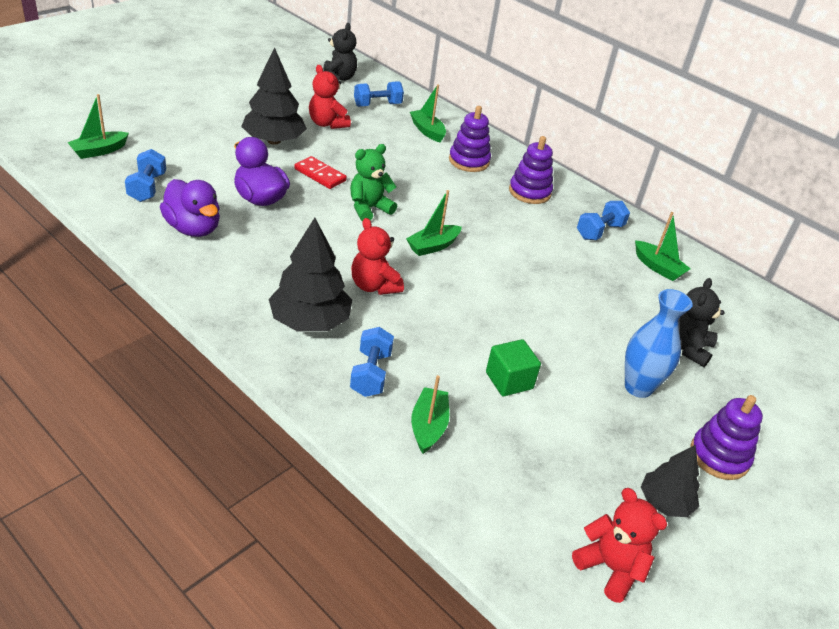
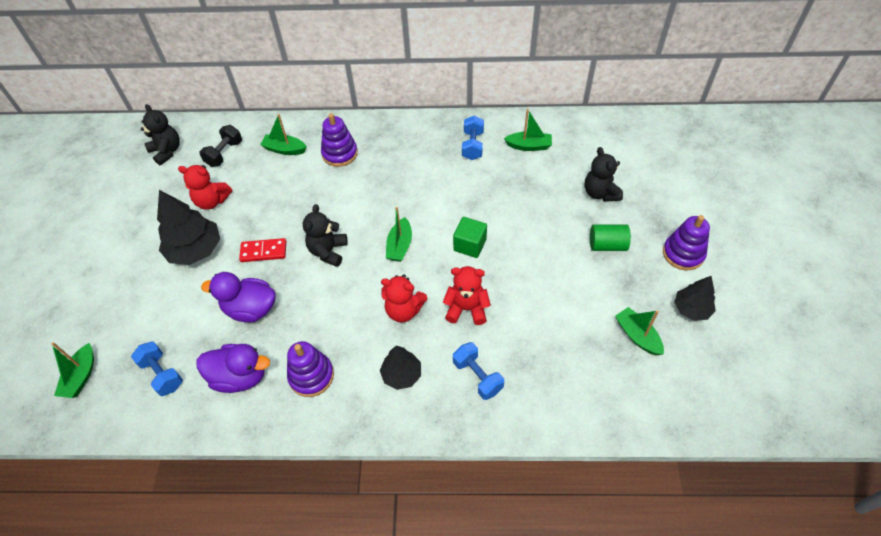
camera: 35 degrees left, 15 degrees up
(310, 321) = (402, 374): black tree -> black tree, size x0.61
(369, 208) = (328, 251): green teddy bear -> black teddy bear
(377, 105) = (224, 153): blue dumbbell -> black dumbbell
(428, 426) = (545, 380): green boat -> green boat (637, 336)
(509, 380) = (547, 305): green cube -> green cube (470, 245)
(529, 192) = (402, 148): purple stacking toy -> purple stacking toy (311, 376)
(610, 568) = (710, 375): red teddy bear -> red teddy bear (467, 309)
(638, 387) = (607, 245): blue vase -> green cylinder

